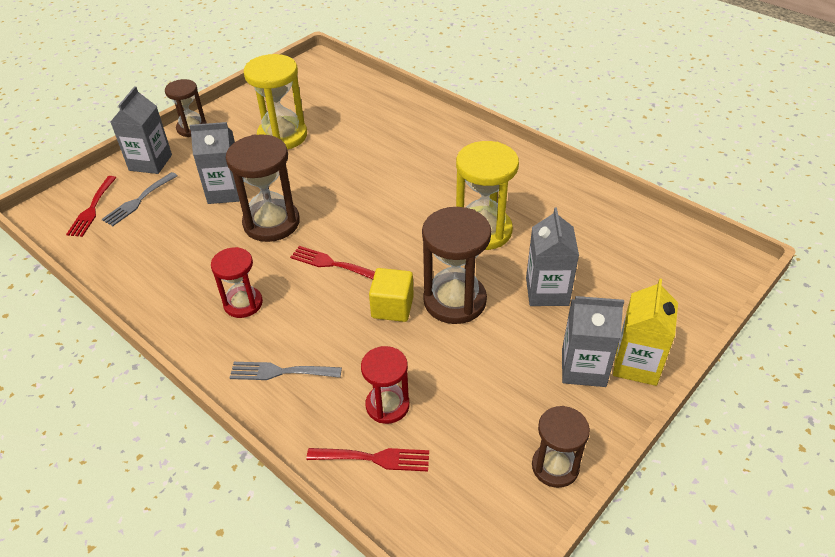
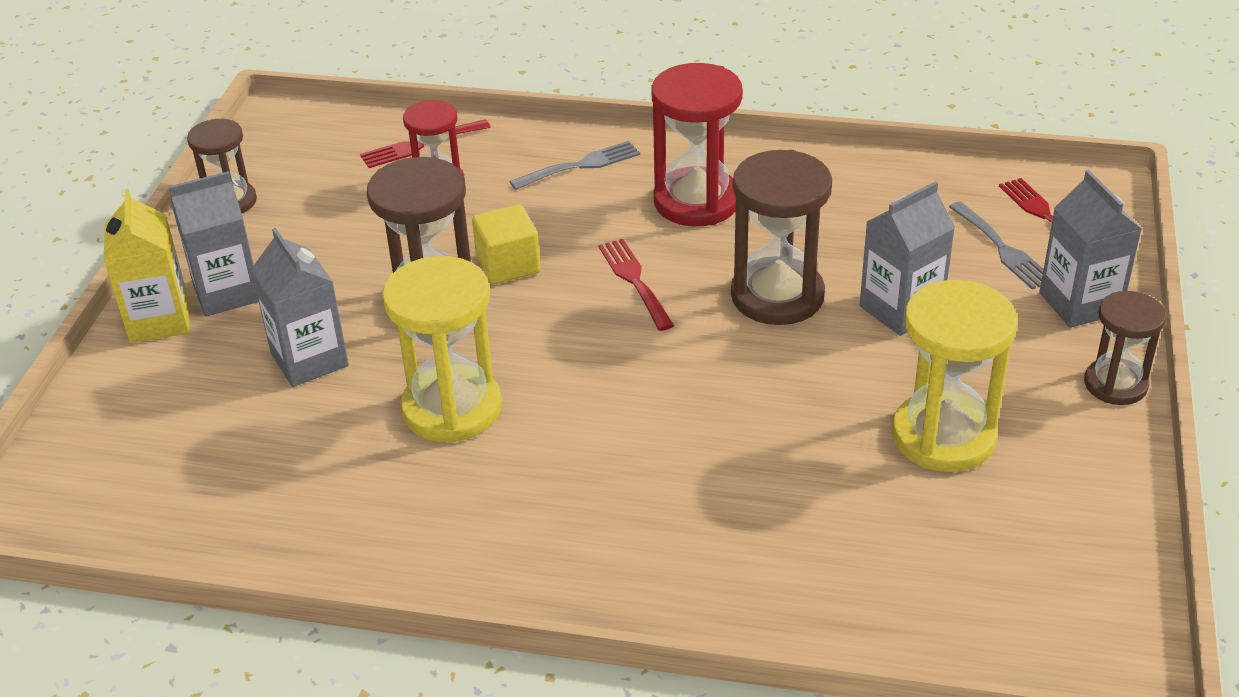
camera: 150 degrees right, 5 degrees down
(138, 201) = (1002, 249): grey fork -> grey fork turned 150 degrees clockwise
(243, 303) = (696, 201): red hourglass -> red hourglass, size x1.61
(332, 264) = (634, 281): red fork -> red fork turned 105 degrees counterclockwise

